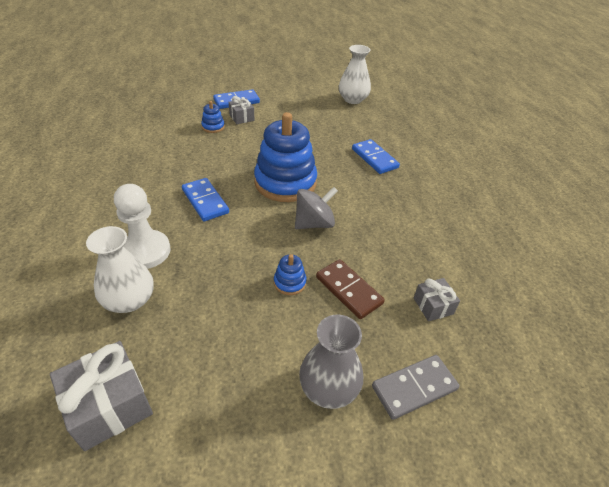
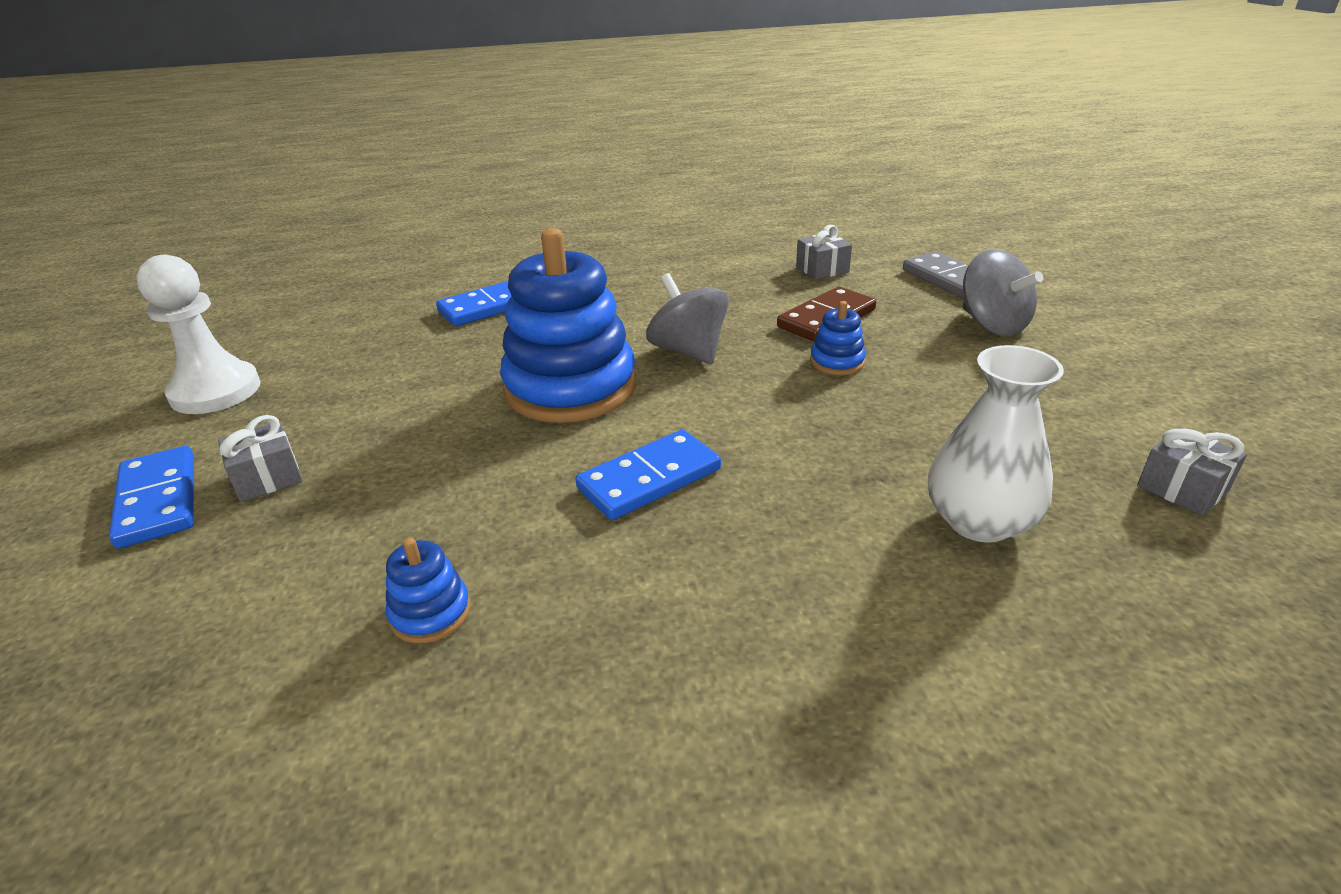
camera: 90 degrees left, 10 degrees down
(109, 405) = (1182, 488): grey gift -> grey gift, size x0.56
(145, 251) = (841, 532): white pawn -> white pawn (215, 391)
(213, 127) = (302, 522): blue stacking toy -> blue stacking toy (430, 613)
(329, 387) = (992, 325): grey vase -> grey spinning top
(353, 99) = (247, 332): white vase -> none

